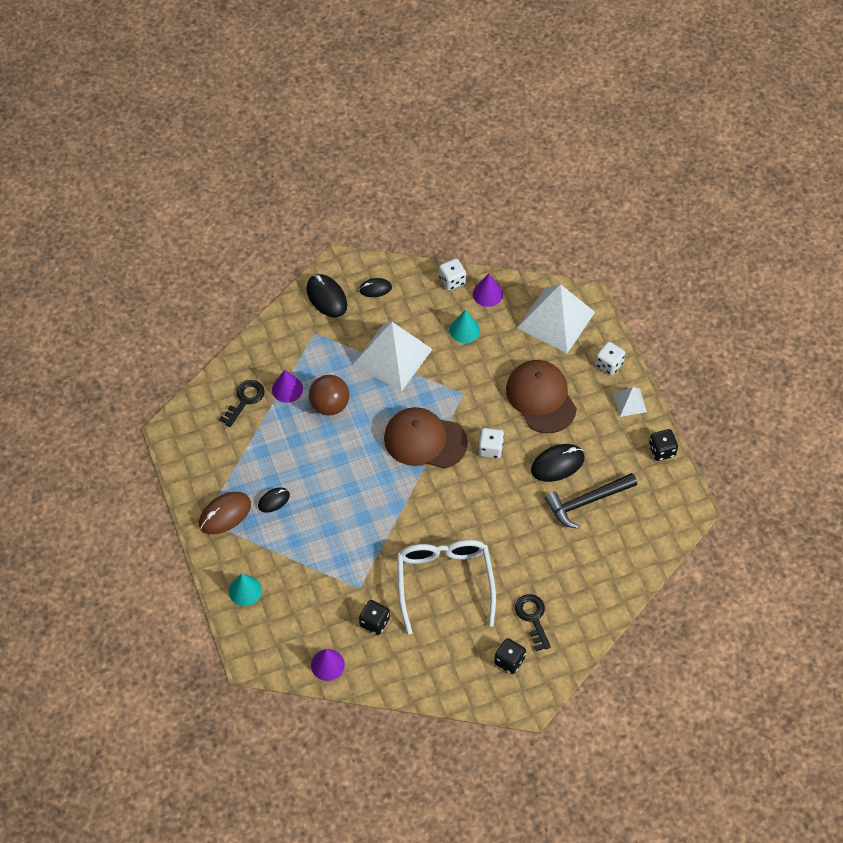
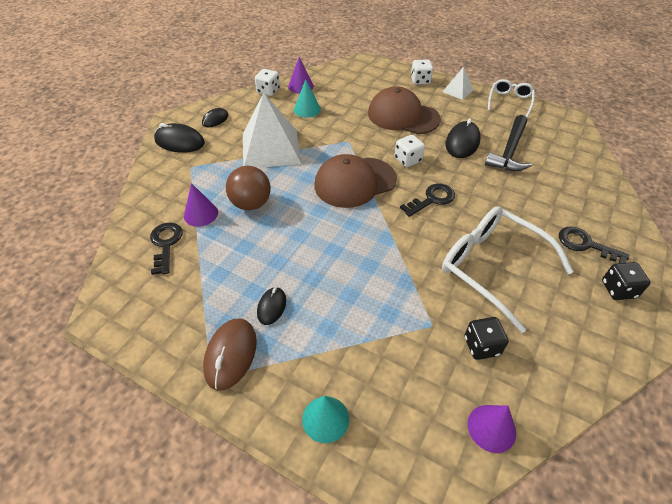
camera: 40 degrees left, 10 degrees down
(466, 499) = (432, 199): none -> black key
(556, 320) = (360, 77): white pyramid -> none
(662, 450) = (509, 101): black dice -> white glasses

